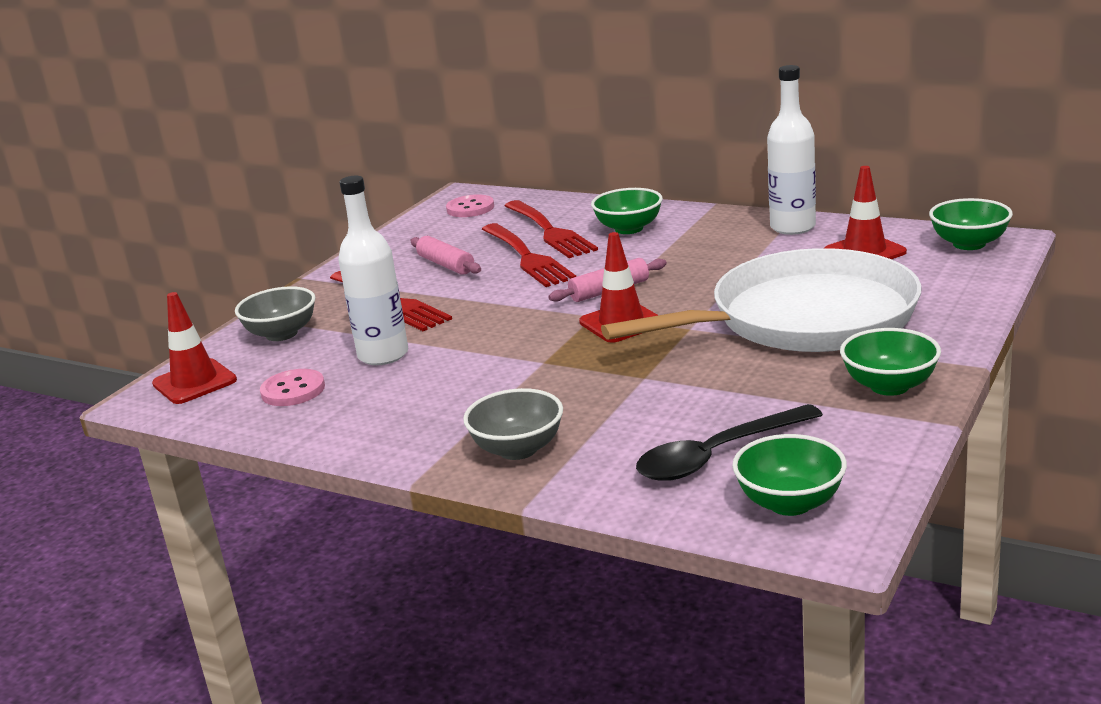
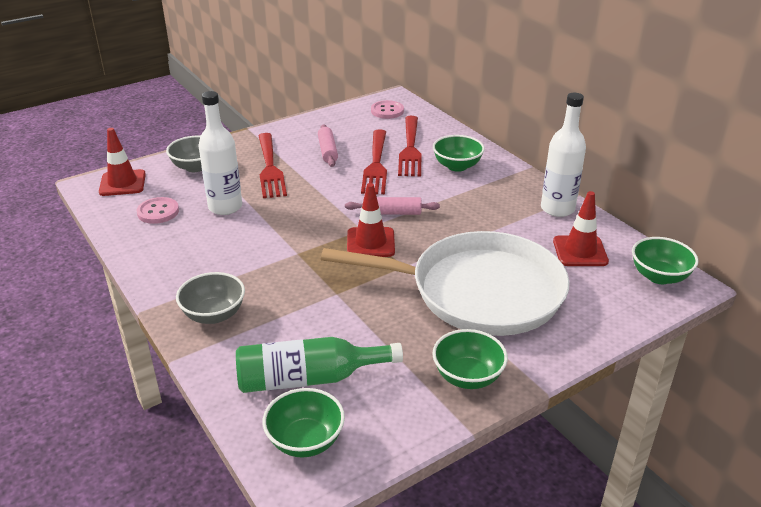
camera: 25 degrees right, 10 degrees up
(717, 455) = (308, 378): black spoon -> green bottle

